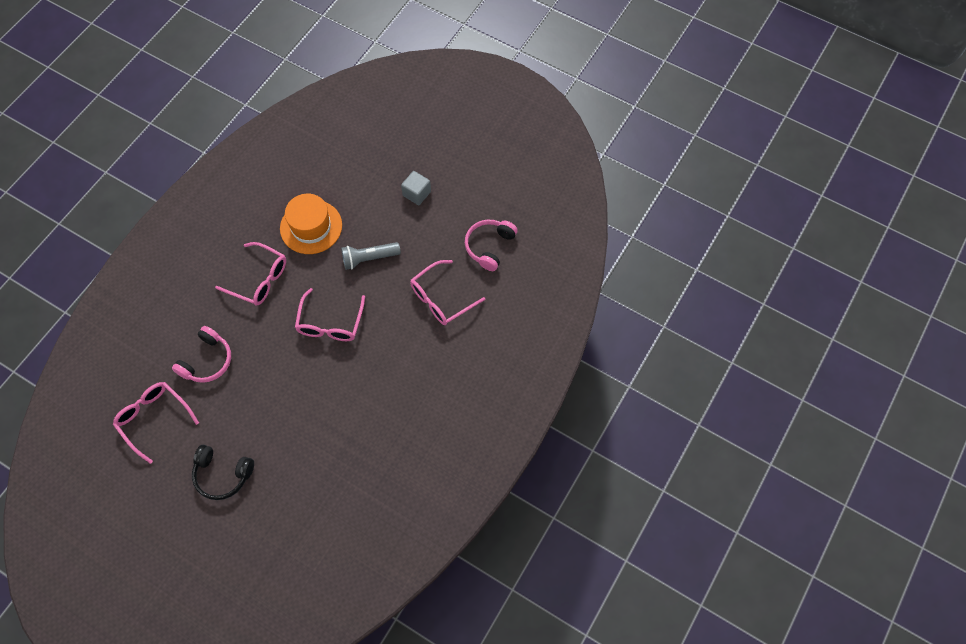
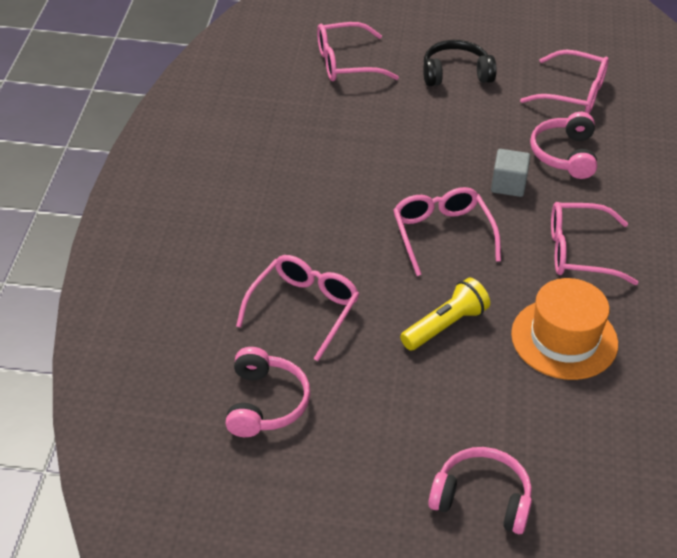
camera: 155 degrees right, 20 degrees down
(296, 521) = (346, 63): none -> pink glasses
(369, 258) = (445, 326): grey flashlight -> yellow flashlight
(410, 160) = (482, 498): none -> pink headphones
(417, 193) = (434, 444): grey cube -> grey cube (508, 185)

